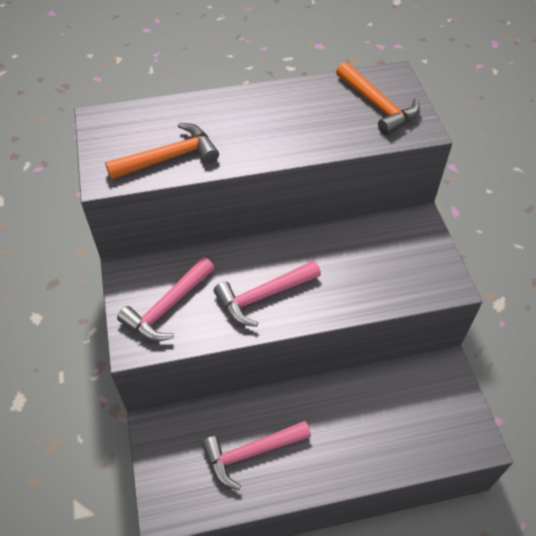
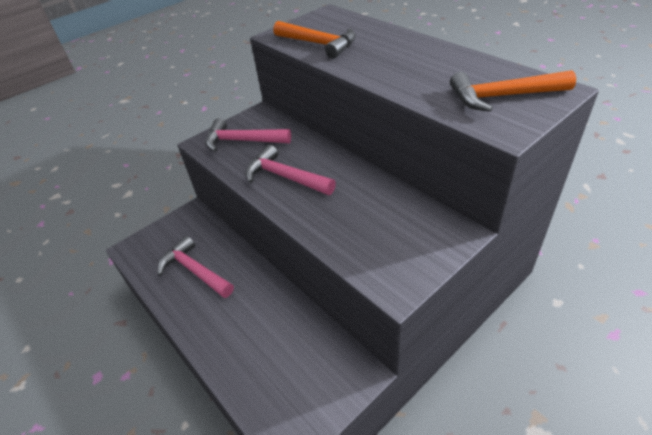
camera: 65 degrees right, 10 degrees down
(377, 105) = (502, 96): orange hammer -> orange hammer turned 60 degrees clockwise

